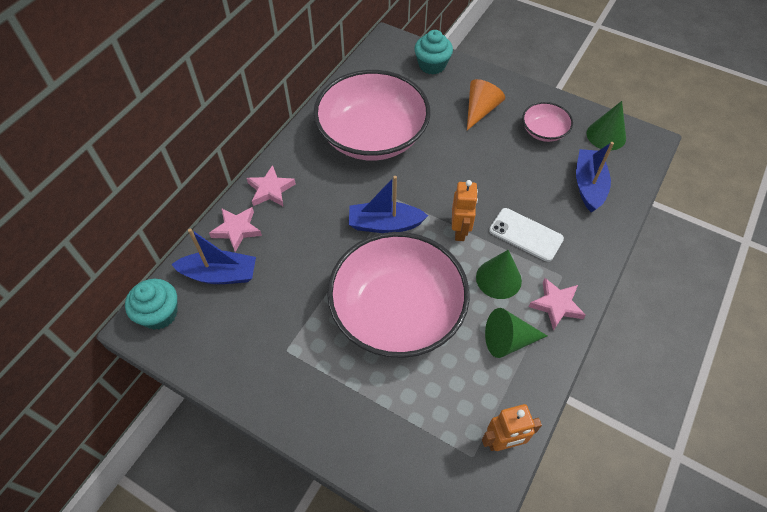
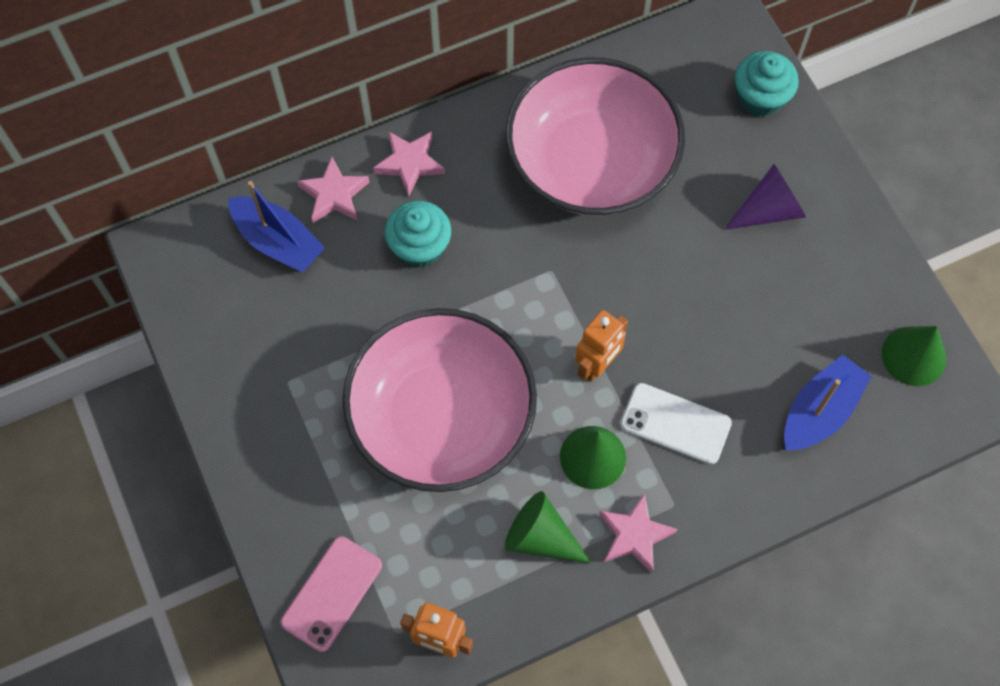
camera: 35 degrees right, 10 degrees up
(159, 314) = (184, 249): turquoise cupcake -> turquoise cupcake (419, 247)
(384, 224) = (511, 297): blue boat -> none
(414, 461) = (332, 593): none -> pink phone
(480, 110) = (769, 210): orange cone -> purple cone
(525, 235) = (675, 424): white phone -> white phone turned 45 degrees counterclockwise
(544, 131) = (830, 295): pink bowl -> none

